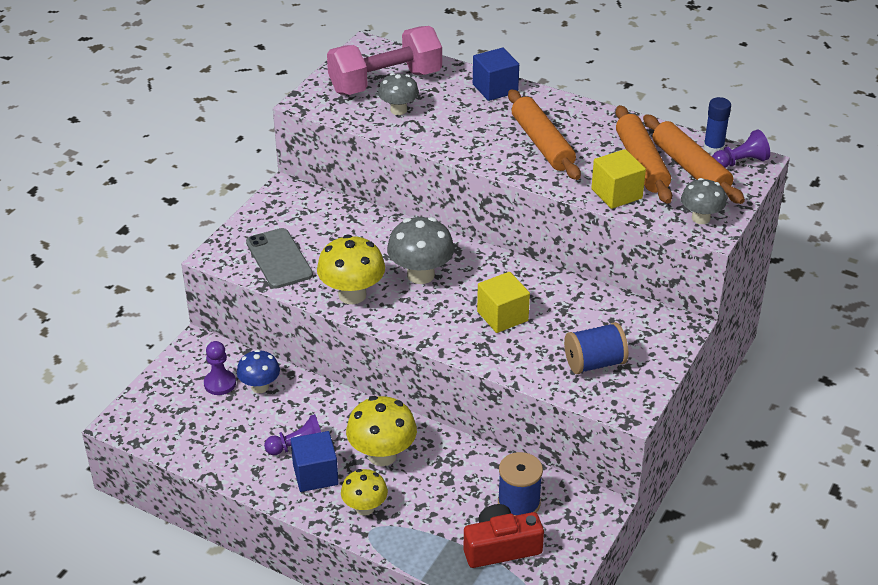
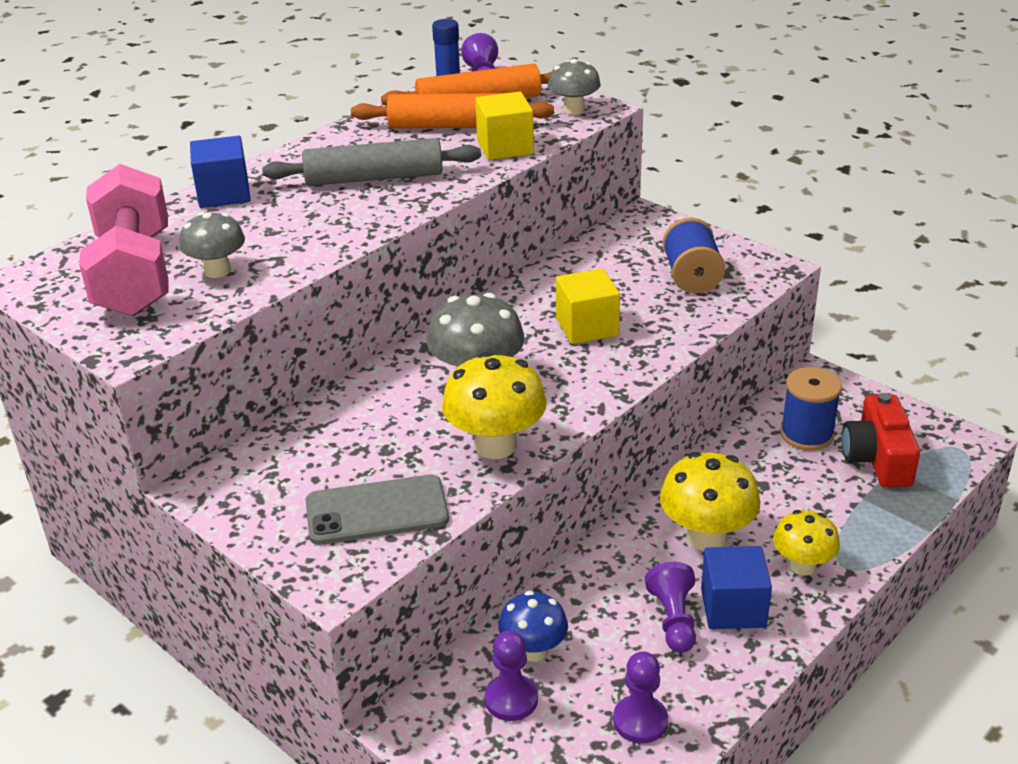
camera: 75 degrees left, 5 degrees down
(212, 440) = (640, 721): none -> purple pawn
(542, 143) = (374, 178): orange rolling pin -> grey rolling pin

